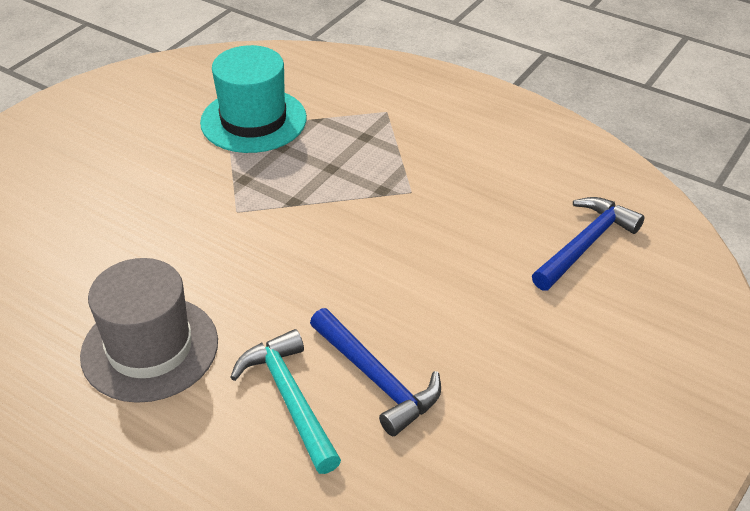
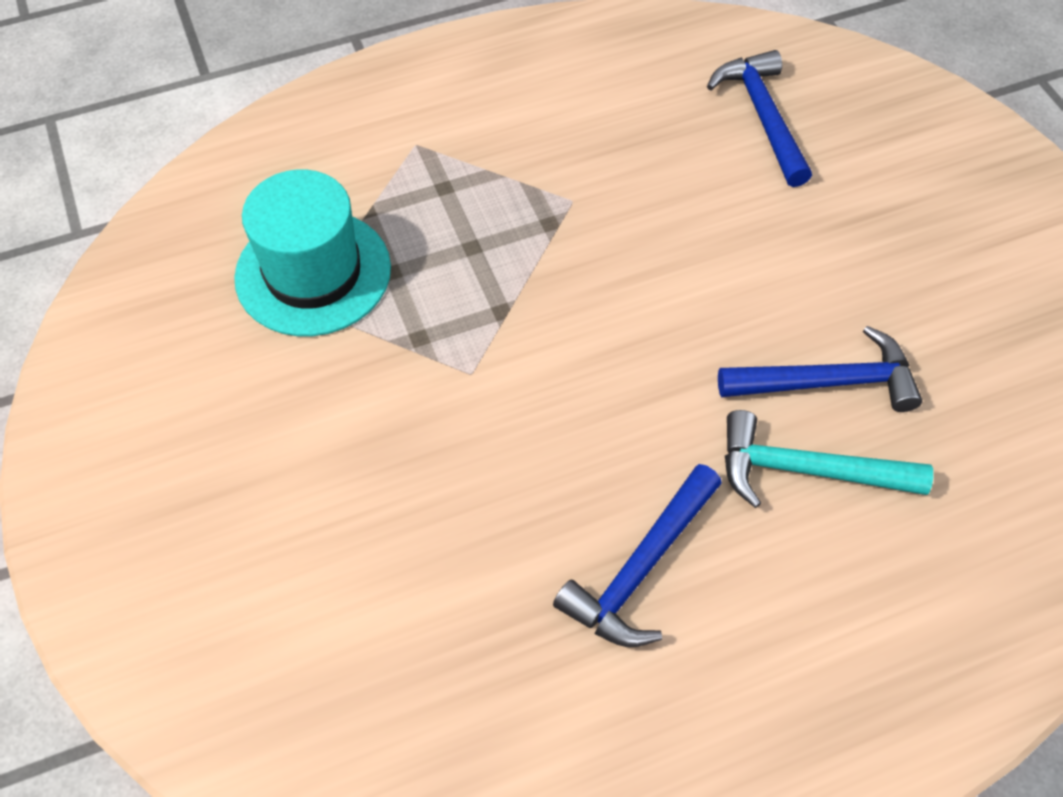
camera: 55 degrees left, 15 degrees up
(150, 348) = (641, 568): grey hat -> blue hammer

